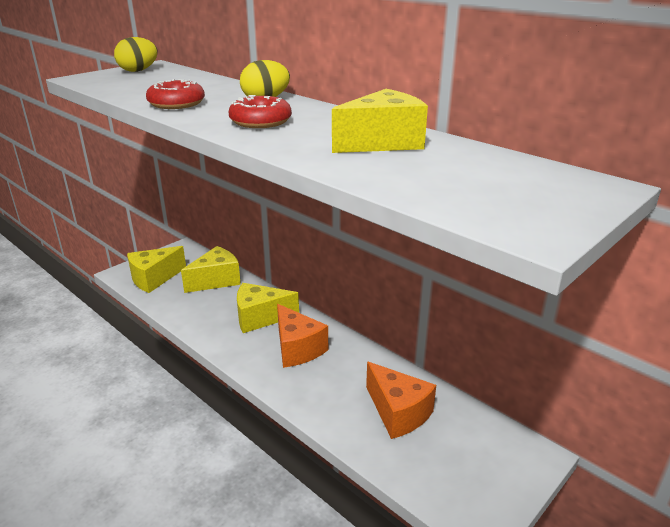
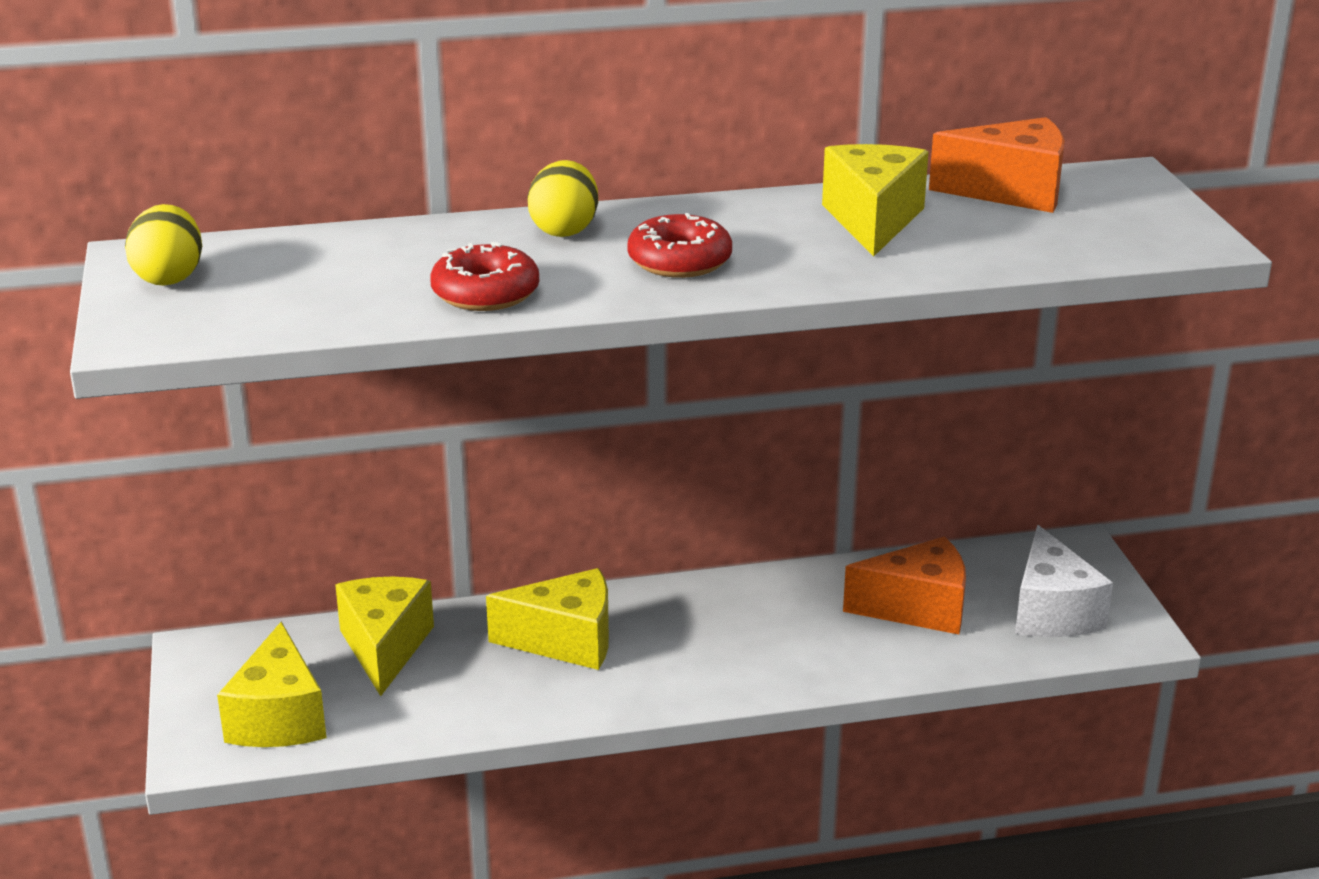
camera: 55 degrees left, 0 degrees up
(260, 318) = (566, 641): yellow cheese -> yellow cheese turned 120 degrees counterclockwise
(297, 348) = (692, 635): orange cheese -> orange cheese (1011, 191)
(456, 470) = (1052, 612): none -> white cheese

